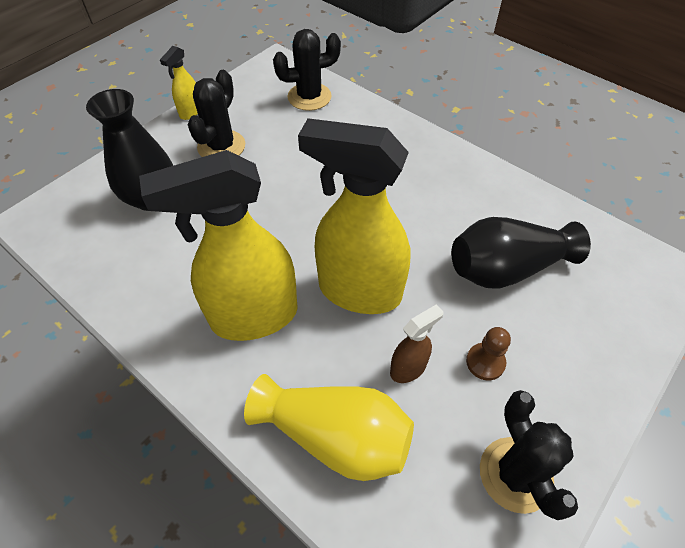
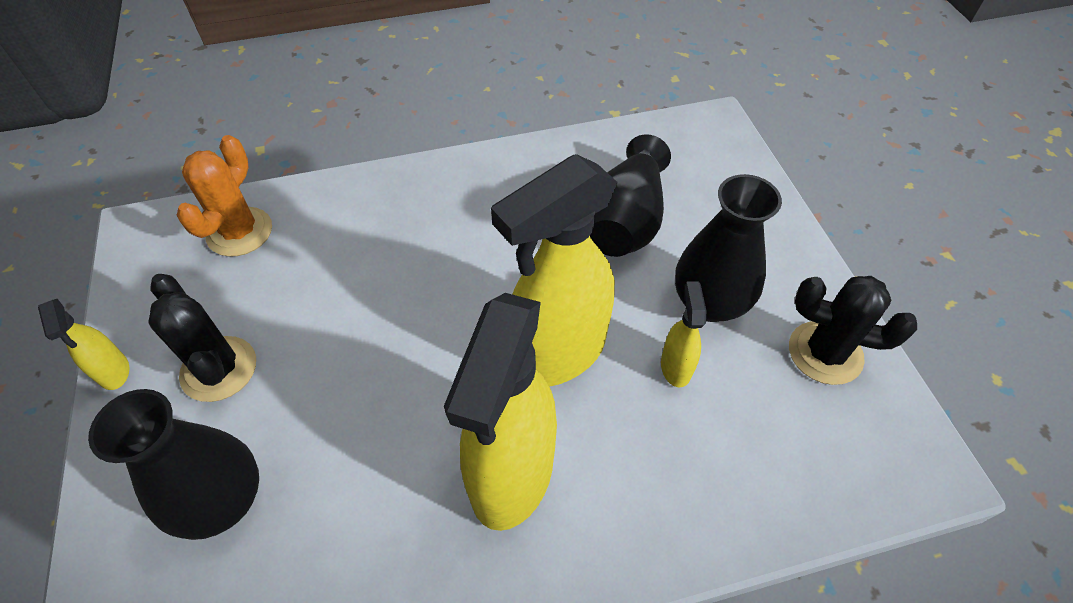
camera: 55 degrees left, 0 degrees up
(309, 97) = (239, 232): black cactus -> orange cactus
(336, 436) = (708, 476): yellow vase -> none
(408, 368) = (675, 366): brown spray bottle -> yellow spray bottle
(485, 362) = (709, 303): brown pawn -> black vase

